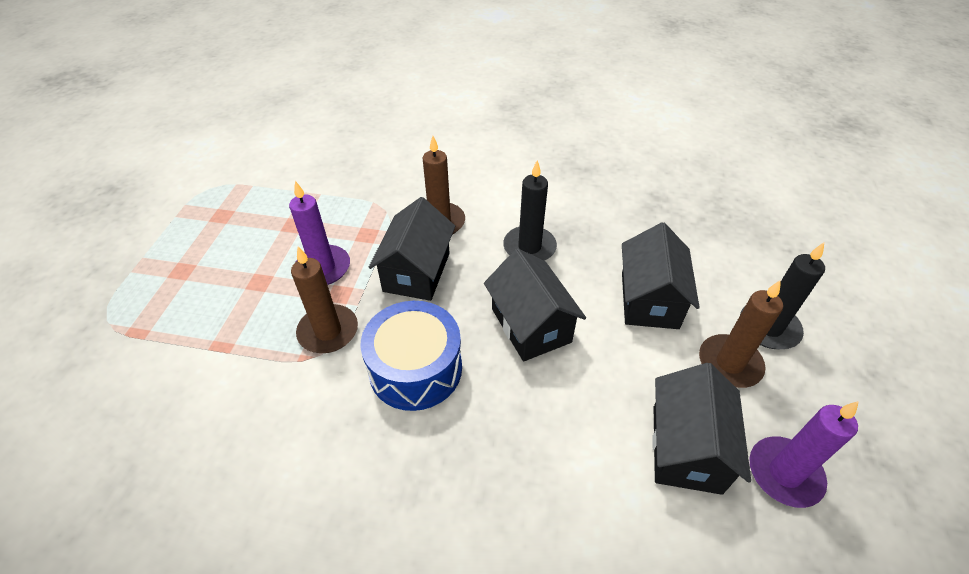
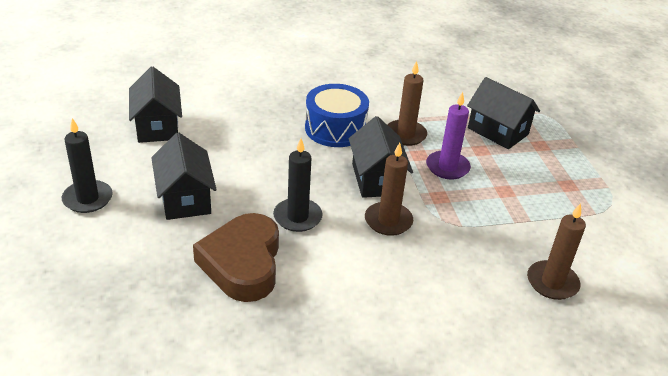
camera: 155 degrees right, 10 degrees down
(531, 325) = (272, 164): black house -> black house (497, 131)
(599, 215) = (242, 263): none -> brown heart
(729, 363) = (124, 171): brown candle -> brown candle (552, 282)
(784, 473) = (99, 127): purple candle -> none

